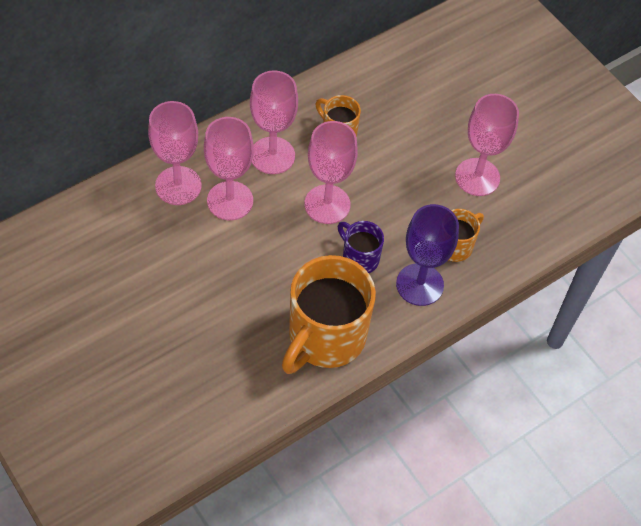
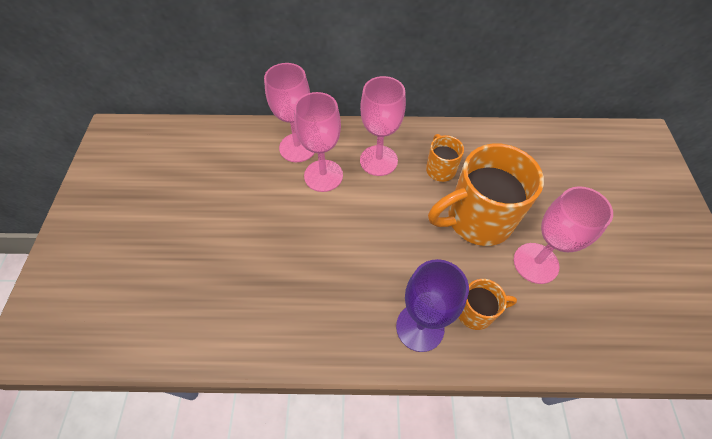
camera: 40 degrees right, 0 degrees up
(325, 337) = (307, 323): orange mug -> orange mug (477, 219)
(327, 204) = (392, 216): pink goblet -> none
(359, 258) = (385, 273): purple mug -> none

